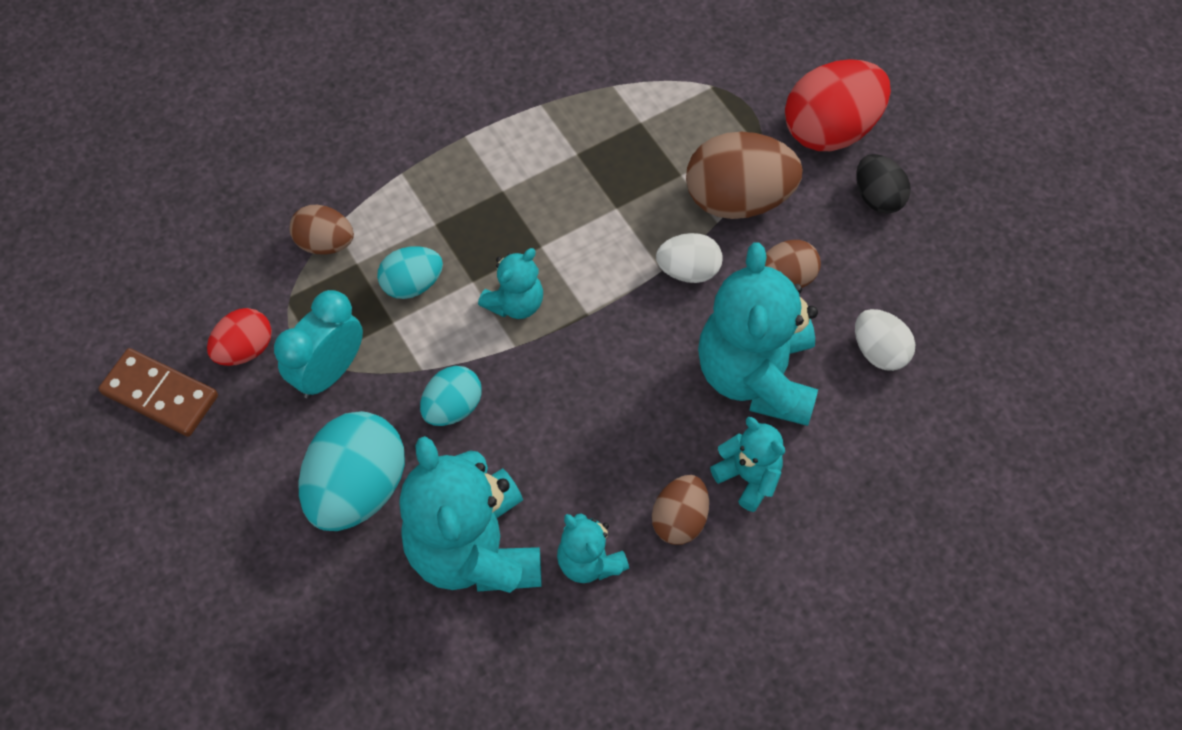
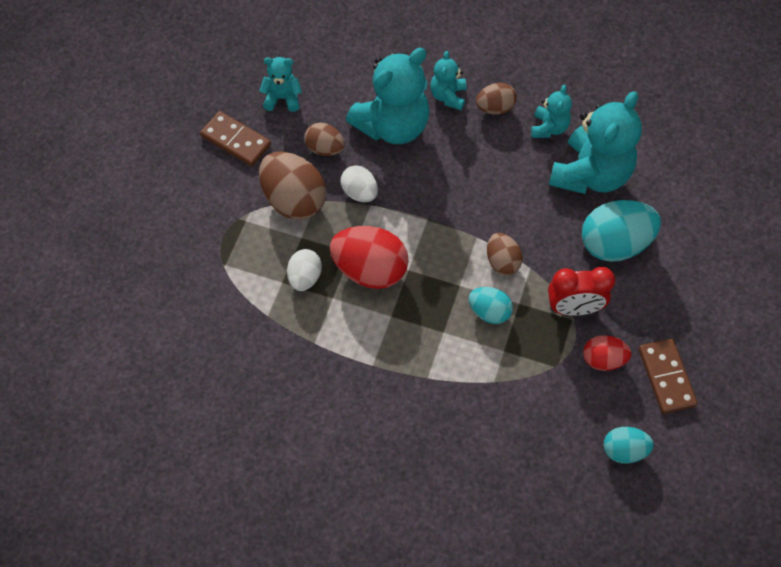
camera: 130 degrees left, 0 degrees up
(325, 243) = (507, 377): brown egg -> brown egg (502, 262)
(329, 372) = (574, 308): turquoise clock -> red clock
(453, 407) = (535, 238): turquoise egg -> turquoise egg (624, 450)
(515, 303) = (453, 255): turquoise teddy bear -> turquoise teddy bear (282, 98)
(830, 130) = (207, 188): red egg -> red egg (370, 270)
(877, 197) = (236, 140): black egg -> brown domino
(879, 351) = (331, 87): white egg -> white egg (305, 277)

